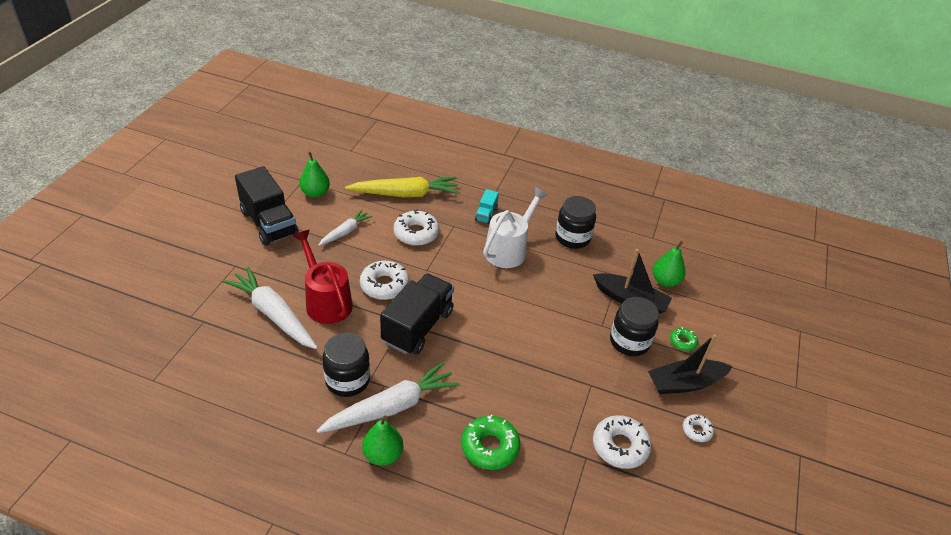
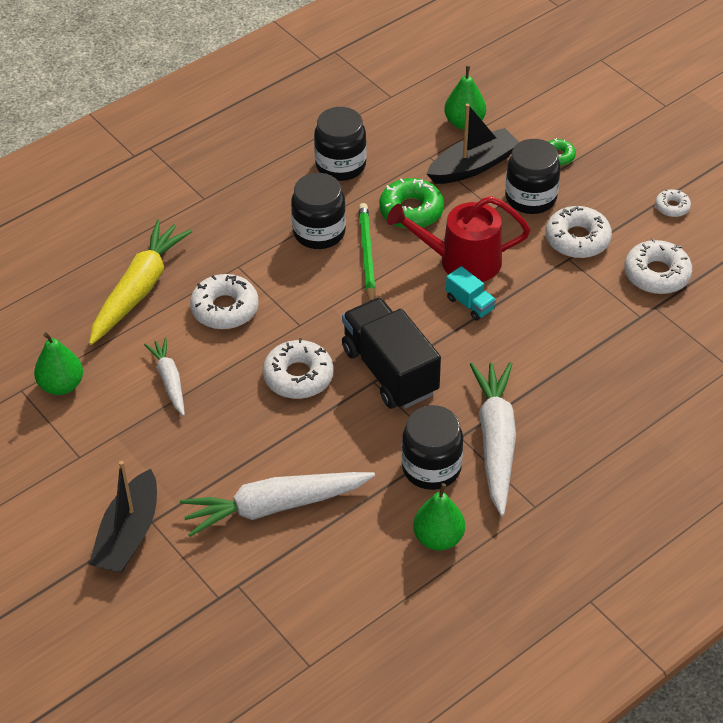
camera: 55 degrees left, 5 degrees up
(269, 223) = (89, 458): black truck -> none
(326, 301) = (287, 445): red watering can -> red watering can (462, 261)
(383, 455) = (556, 473): green pear -> green pear (438, 538)
(486, 214) = (240, 225): turquoise truck -> turquoise truck (470, 304)
(490, 447) = (598, 378): green donut -> green donut (411, 211)
(508, 249) = (319, 232): white watering can -> black jar
(508, 278) = (366, 255): none -> green pencil
(613, 383) = (577, 239): none -> white donut
(685, 383) = (611, 184): black boat -> black boat (128, 534)

